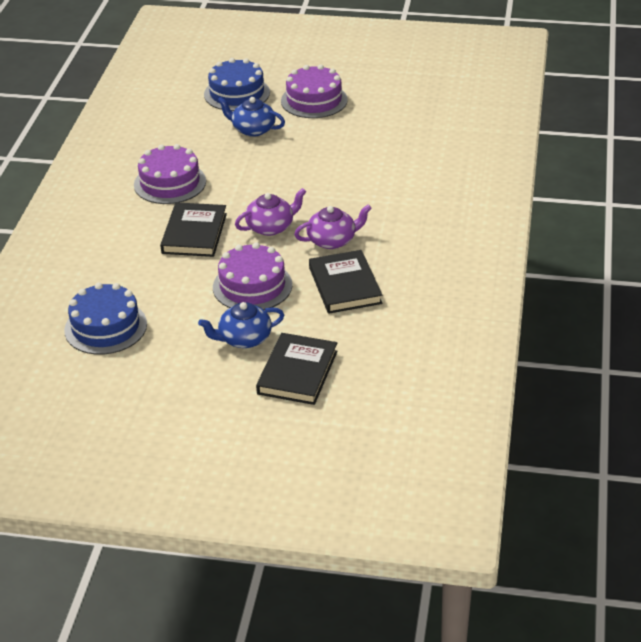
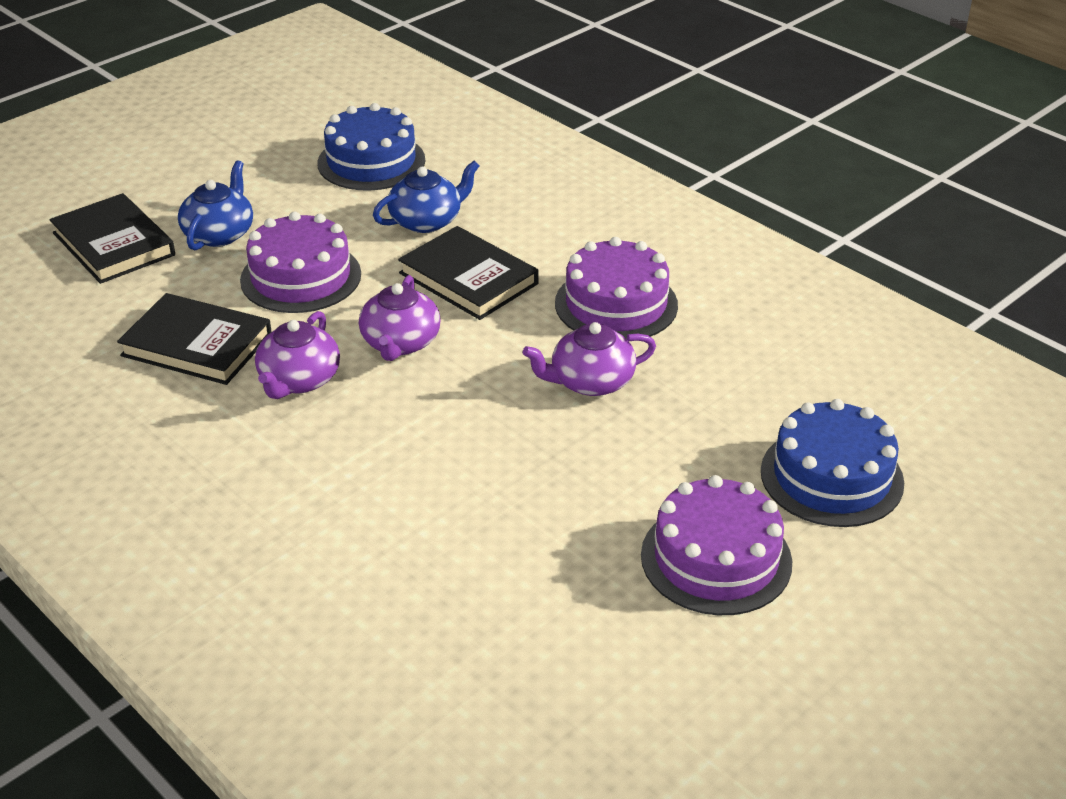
camera: 125 degrees right, 0 degrees up
(239, 166) = (590, 382): none -> purple teapot
(252, 129) = (685, 441): blue teapot -> blue teapot (427, 221)

